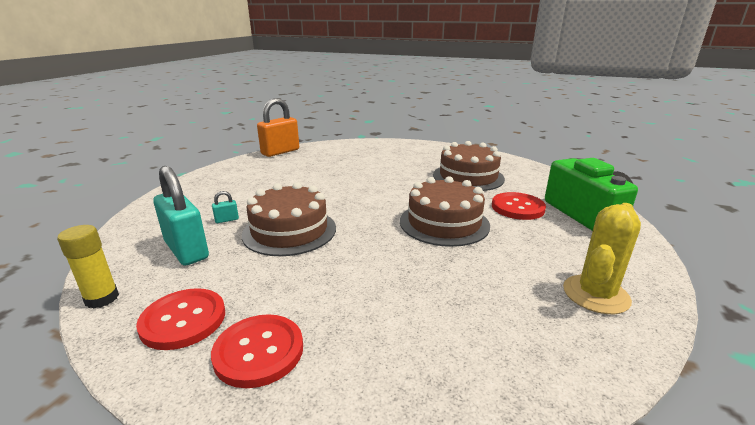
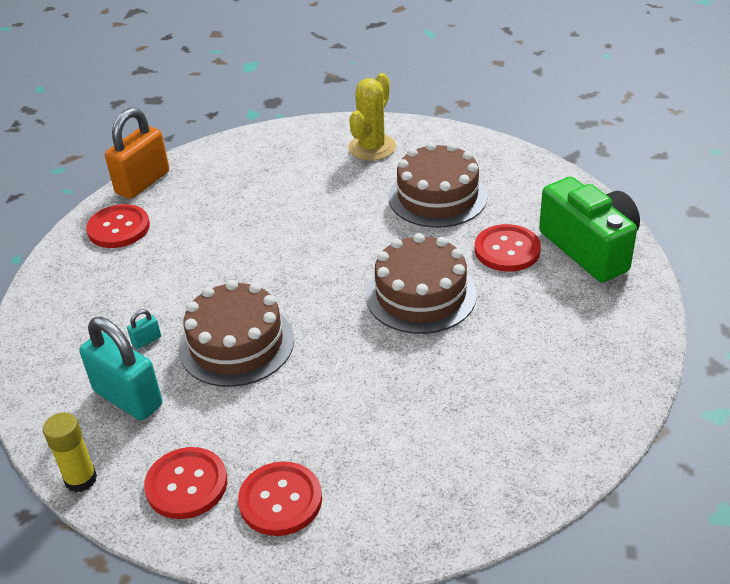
camera: 10 degrees left, 15 degrees up
(252, 167) = (118, 228): none -> red button
(595, 294) = (589, 370): yellow cactus -> yellow cactus (372, 147)

